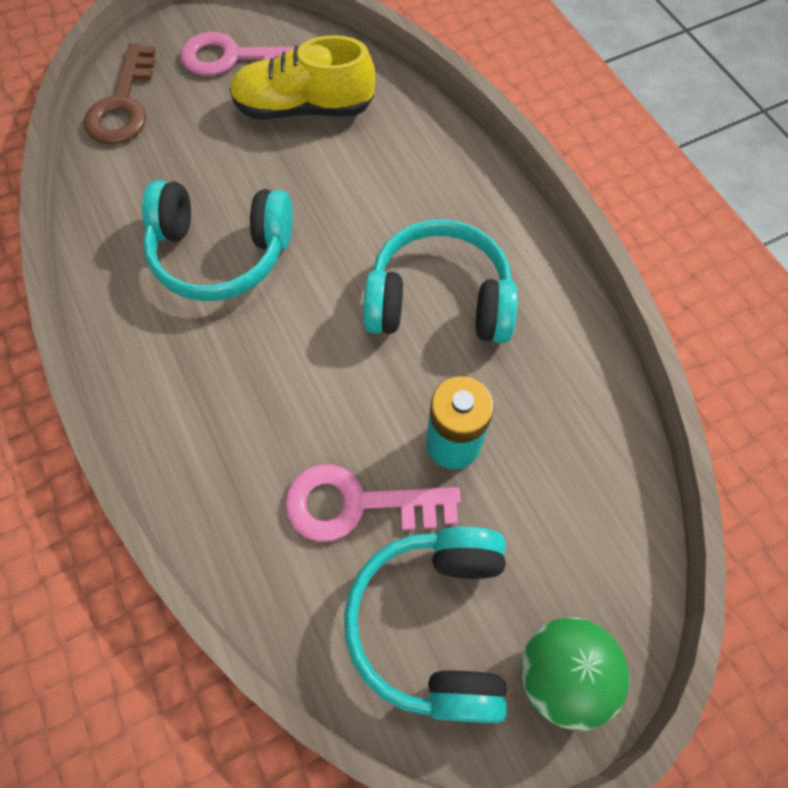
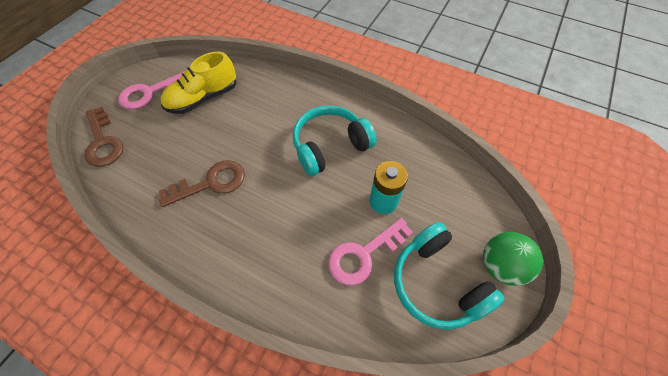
camera: 35 degrees left, 5 degrees down
(221, 253) = (211, 183): turquoise headphones -> brown key

